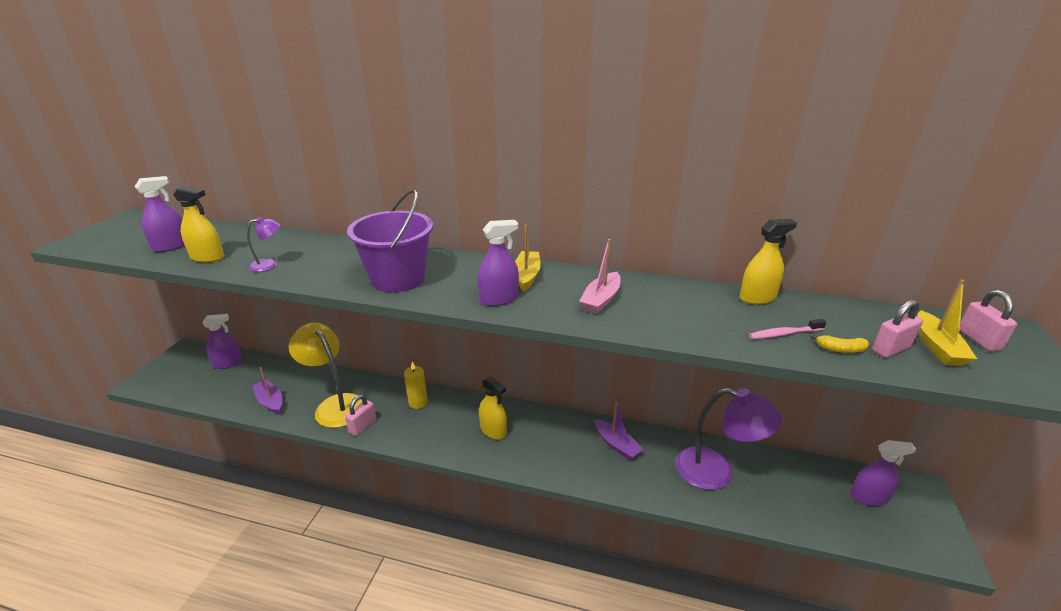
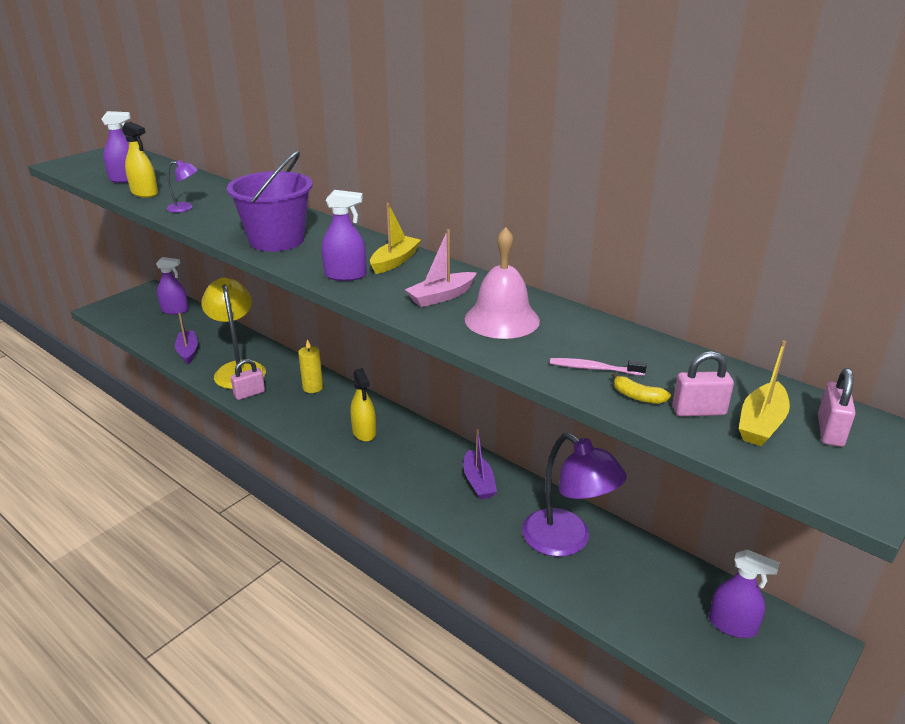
camera: 25 degrees right, 0 degrees up
(670, 308) = (502, 319): none -> pink bell
(757, 298) = (612, 331): yellow spray bottle -> none

